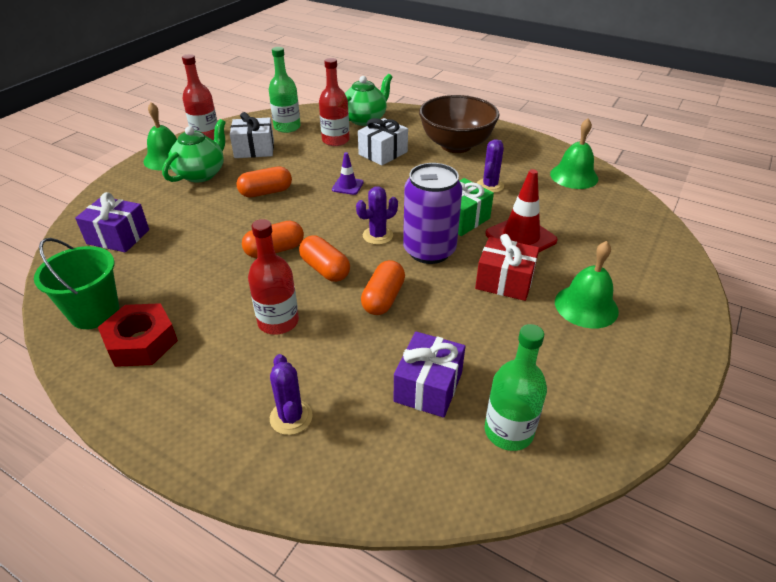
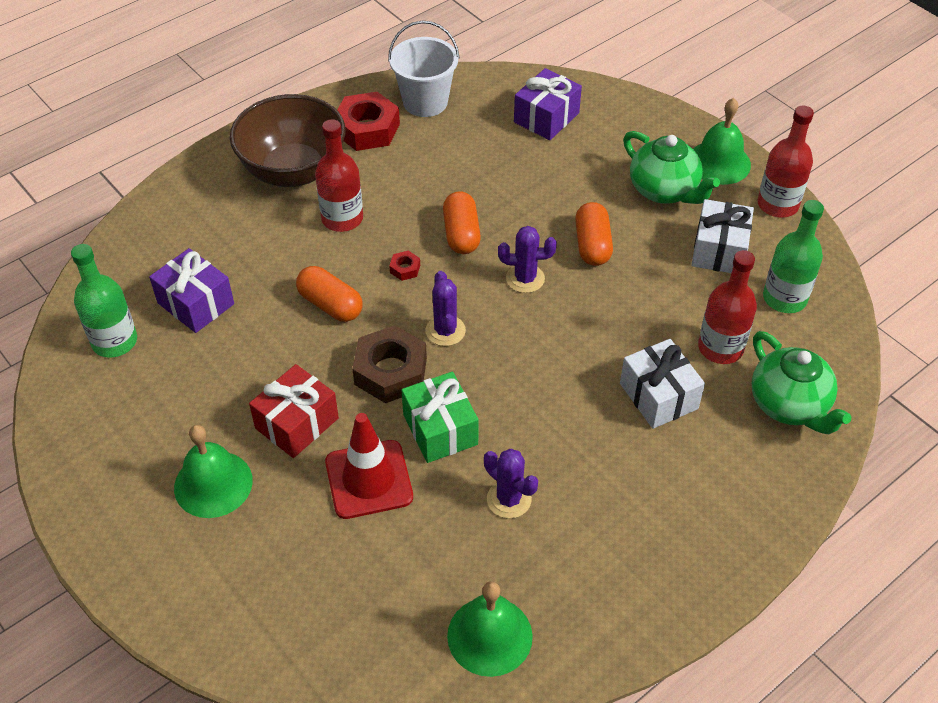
camera: 110 degrees right, 10 degrees up
(94, 312) = (425, 102): green bucket -> white bucket
(291, 417) = (223, 208): purple cactus -> purple cactus (525, 279)
(325, 269) = (405, 269): orange capsule -> red nut
(347, 186) = (575, 330): purple traffic cone -> none
(429, 250) = (391, 371): purple can -> brown nut
(456, 145) = (653, 504): brown bowl -> brown bowl (293, 171)

